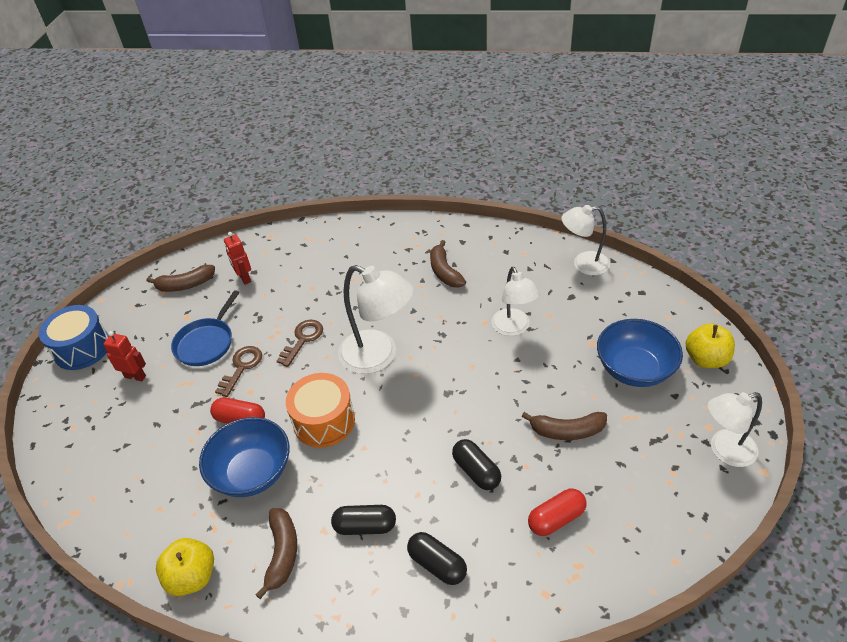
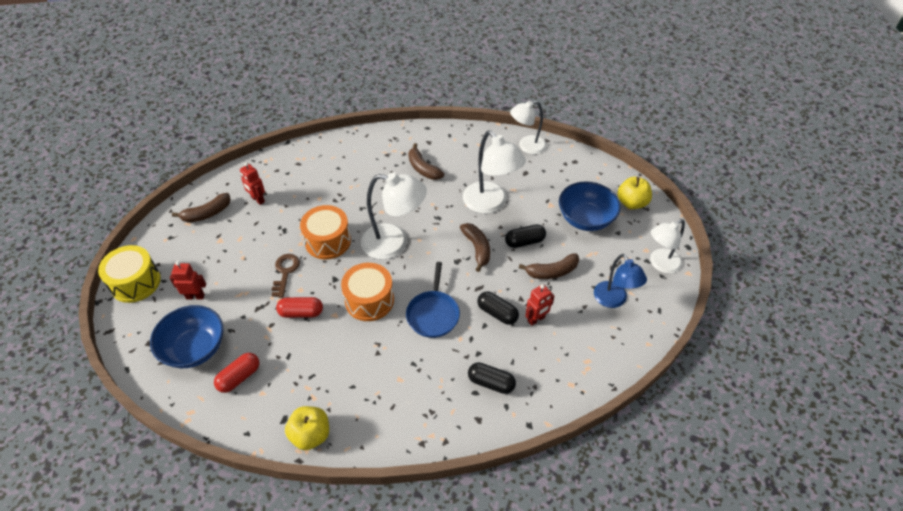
camera: 20 degrees left, 5 degrees up
(82, 348) = (135, 282): blue drum -> yellow drum
(206, 343) = (246, 258): blue pan -> blue pan (433, 314)
(252, 472) = (327, 350): blue bowl -> blue bowl (195, 348)
(282, 553) = (374, 402): brown banana -> brown banana (477, 248)
(303, 339) = (328, 241): brown key -> orange drum
(365, 526) = (429, 369): black capsule -> black capsule (524, 242)
(513, 328) = (490, 204): white lamp -> white lamp, size x1.50
(525, 491) = (536, 319): none -> red robot
(556, 519) = (563, 333): red capsule -> red capsule (239, 377)
(641, 488) = (613, 300): none -> blue lamp

